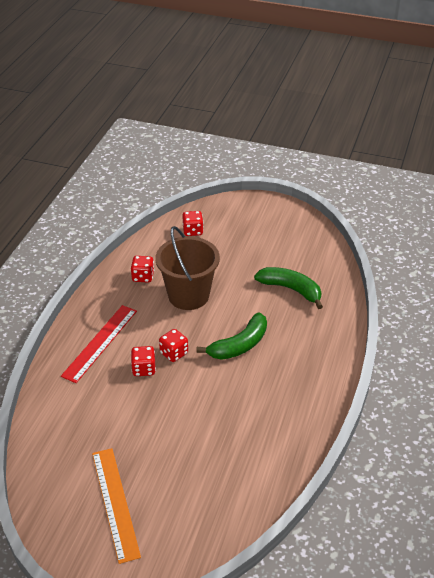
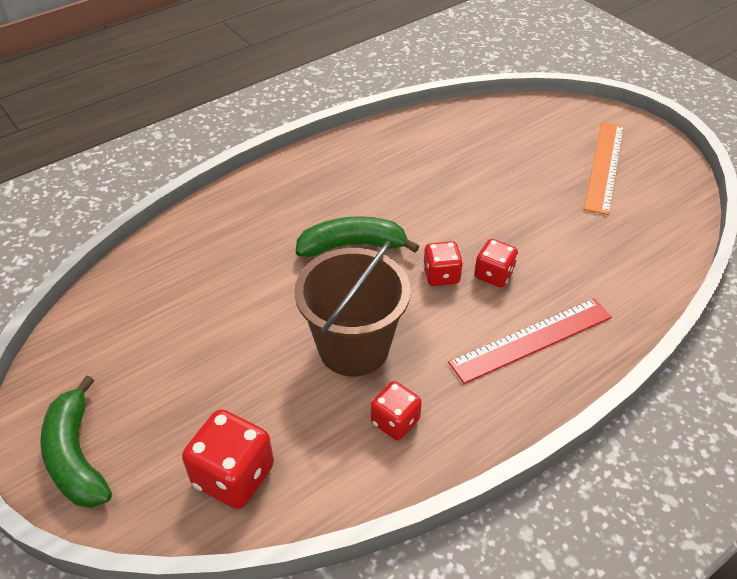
camera: 145 degrees left, 5 degrees up
(193, 231) = (233, 476): red dice -> red dice, size x1.59
(291, 289) = (212, 282): green banana -> green banana (76, 456)

